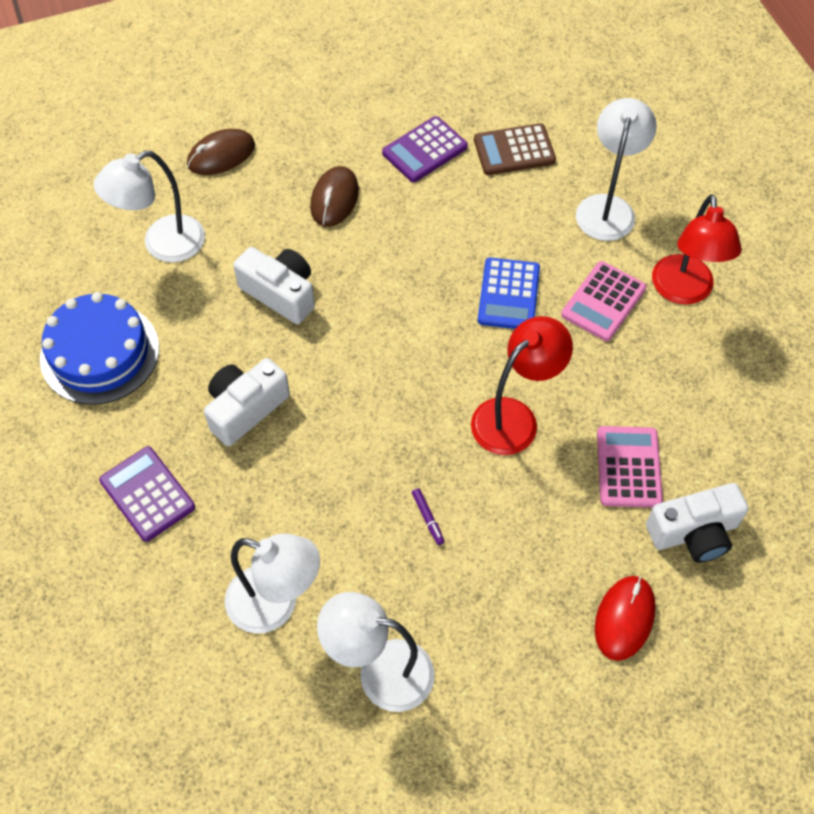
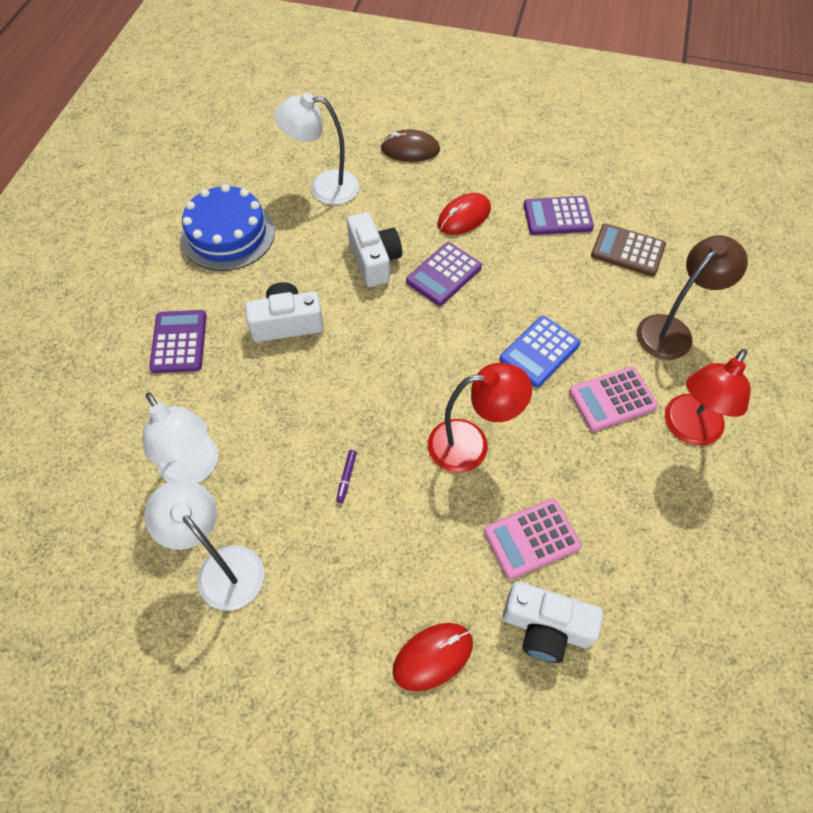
camera: 35 degrees right, 0 degrees up
(334, 199) = (464, 217): brown mouse -> red mouse
(362, 269) = (444, 274): none -> purple calculator
(607, 207) = (672, 330): white lamp -> brown lamp
(628, 467) = (531, 539): pink calculator -> pink calculator turned 150 degrees counterclockwise

